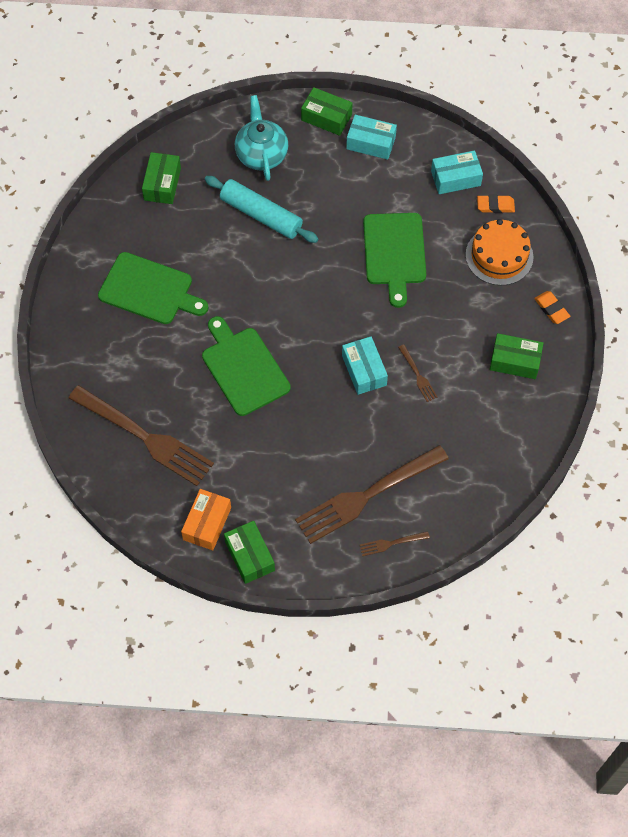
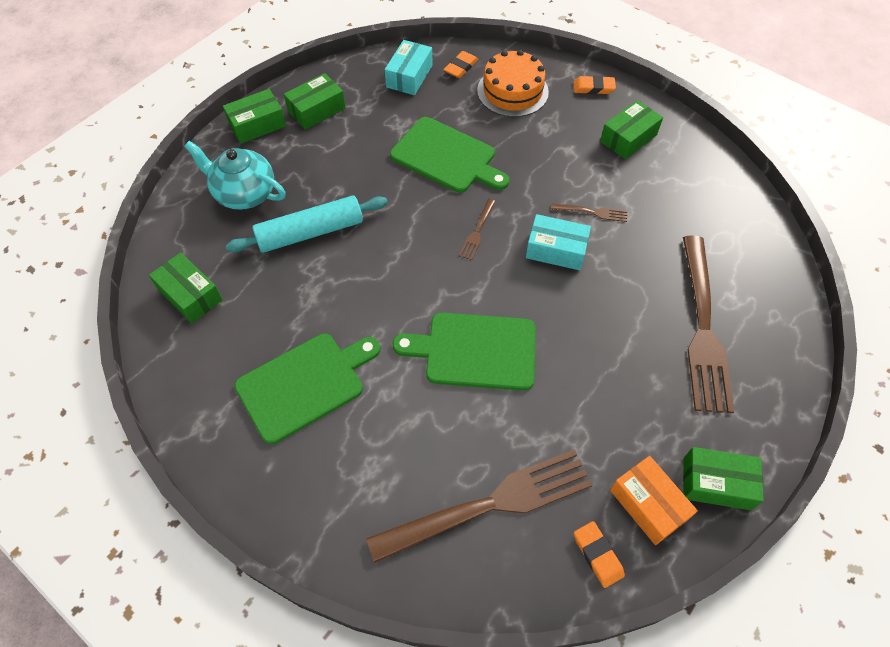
camera: 55 degrees left, 5 degrees down
(154, 511) = (597, 555): none -> orange eraser
(371, 143) = (316, 110): turquoise box -> green box
(391, 543) = (772, 338): brown fork -> brown fork (477, 231)

